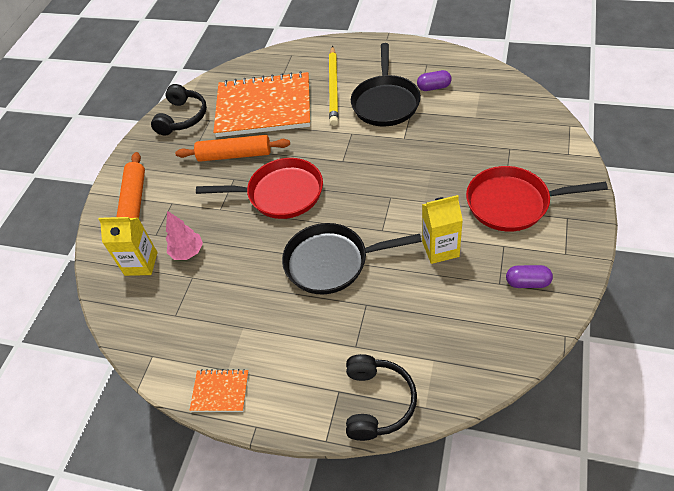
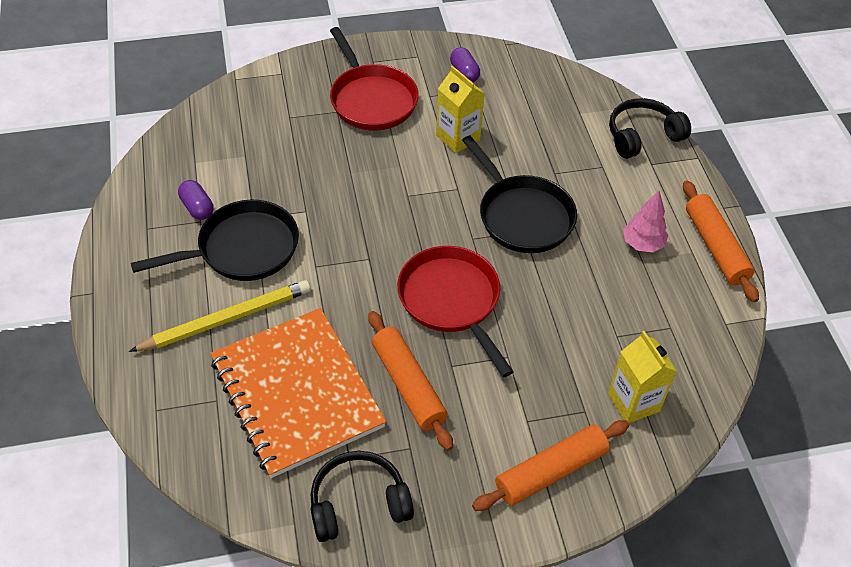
camera: 125 degrees left, 0 degrees up
(188, 252) = (588, 358): pink tree -> pink tree (642, 244)
(220, 391) = (715, 247): orange notebook -> orange rolling pin

